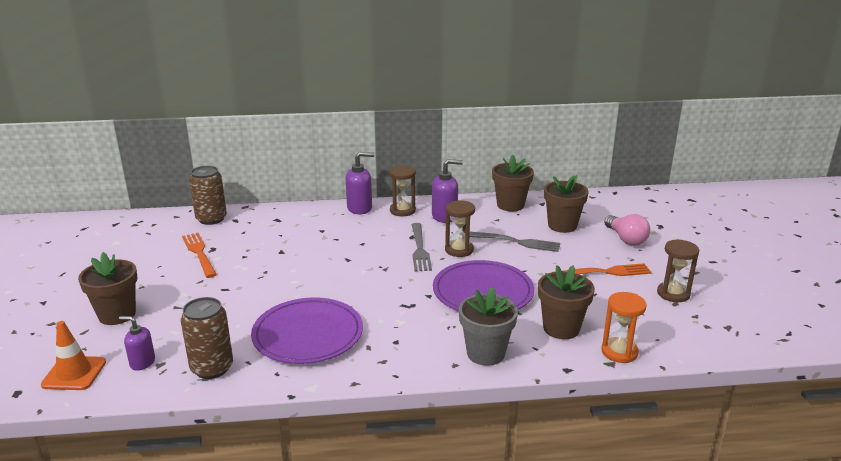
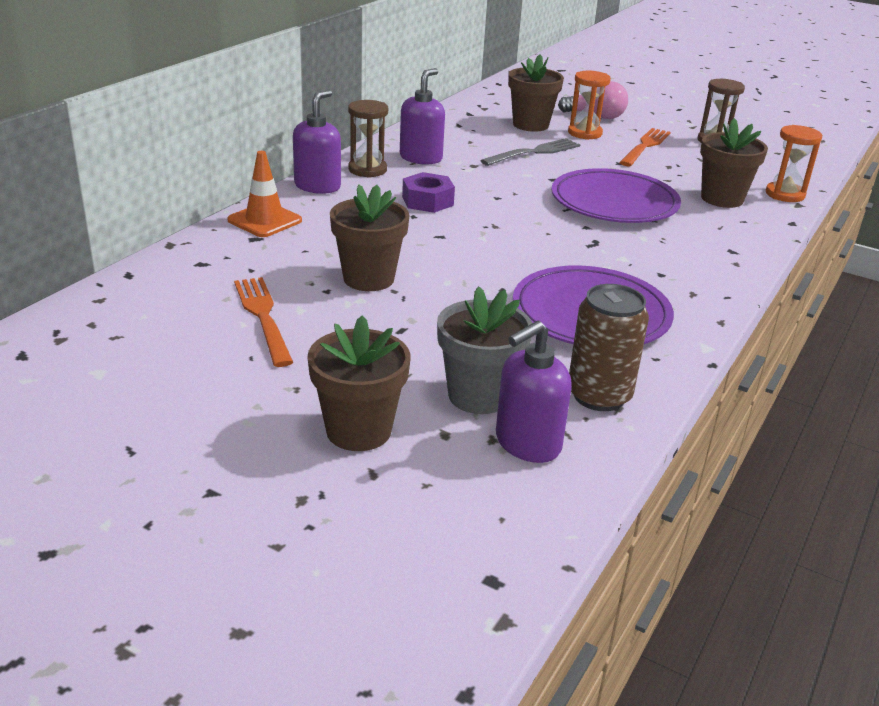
camera: 55 degrees left, 5 degrees up
(74, 373) = (493, 510): orange traffic cone -> orange traffic cone (265, 220)
(142, 362) = (527, 443): purple soap dispenser -> purple soap dispenser, size x1.55
(199, 253) = (263, 317): orange fork -> orange fork turned 60 degrees clockwise
(211, 219) = (164, 277): brown can -> none
(388, 240) = (427, 201): none -> purple nut
(419, 249) = (477, 195): grey fork -> none
(459, 250) = (509, 180): brown hourglass -> none
(485, 353) = (730, 243): grey flower pot -> grey flower pot (478, 396)
(510, 205) = (449, 125): brown flower pot -> brown flower pot (368, 278)
(585, 246) = (585, 133): none -> orange hourglass

